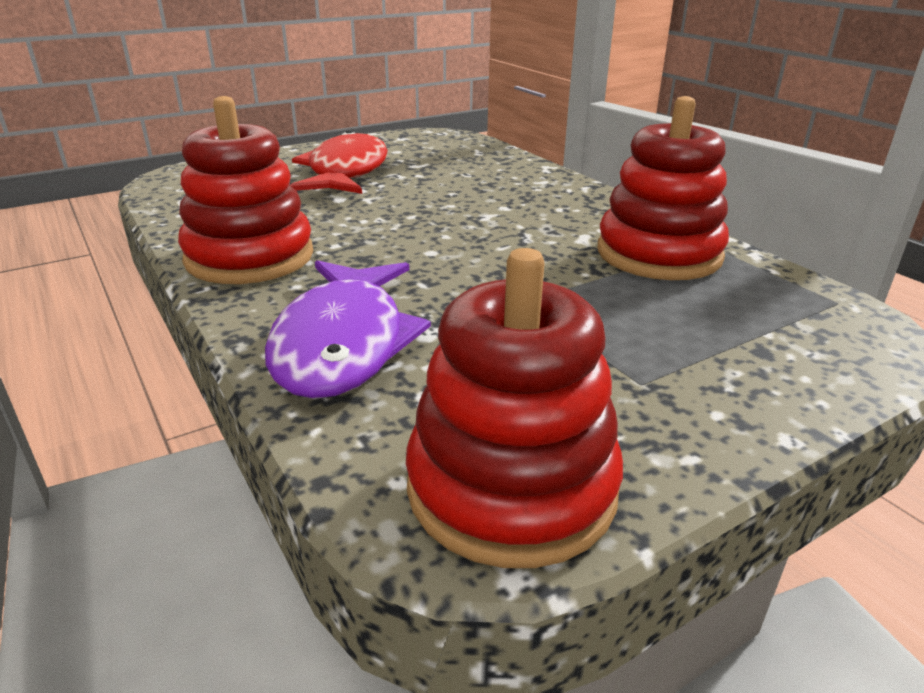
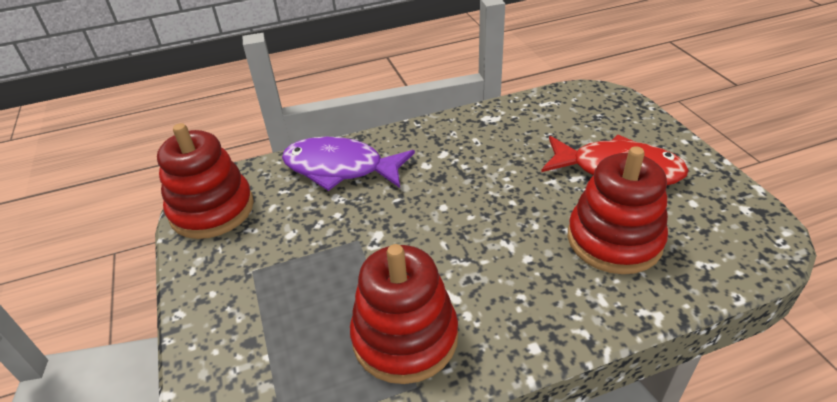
camera: 105 degrees right, 10 degrees up
(250, 257) = (451, 134): red stacking toy -> red stacking toy (614, 240)

